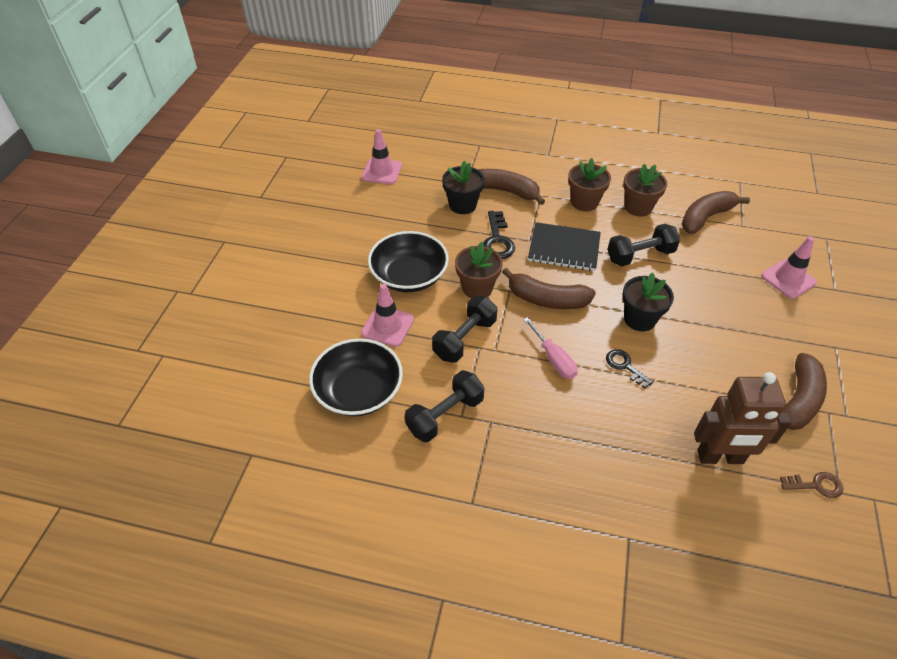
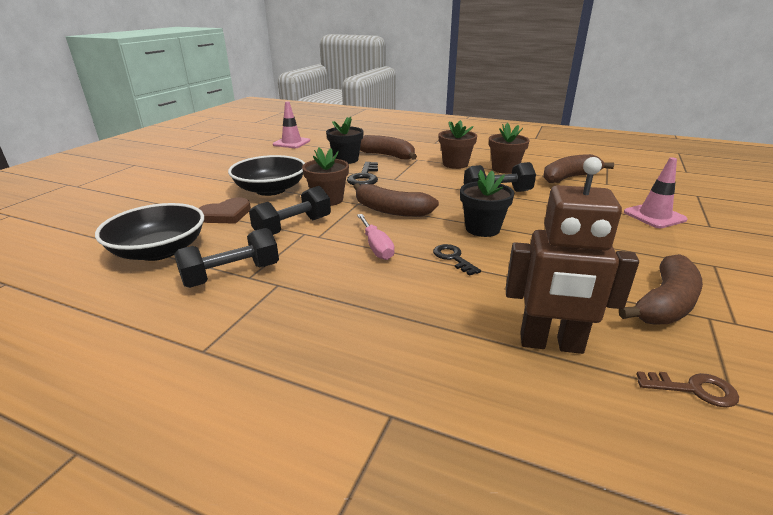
camera: 10 degrees right, 20 degrees down
(387, 326) = (226, 214): pink traffic cone -> brown heart
(564, 248) = (424, 185): black notebook -> none

